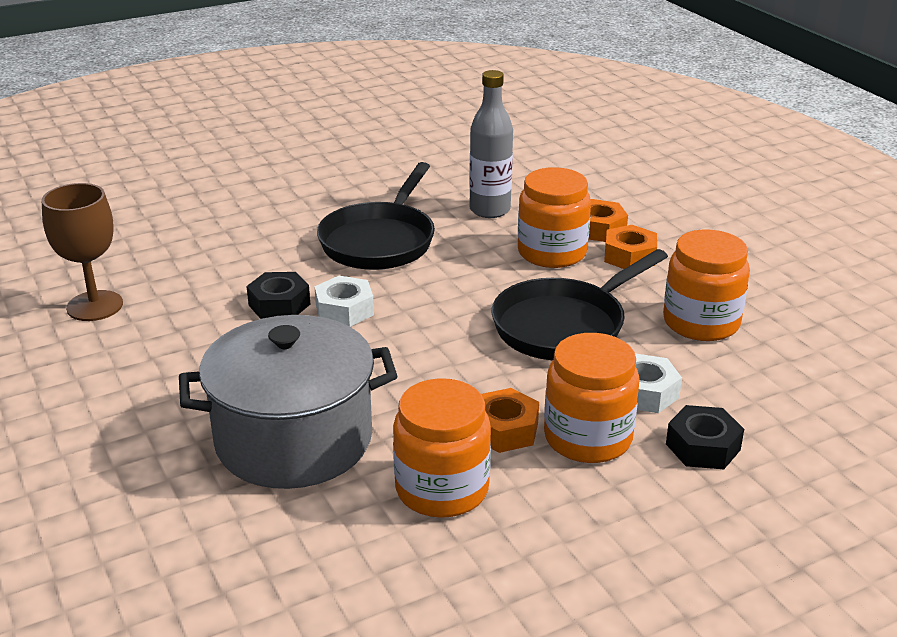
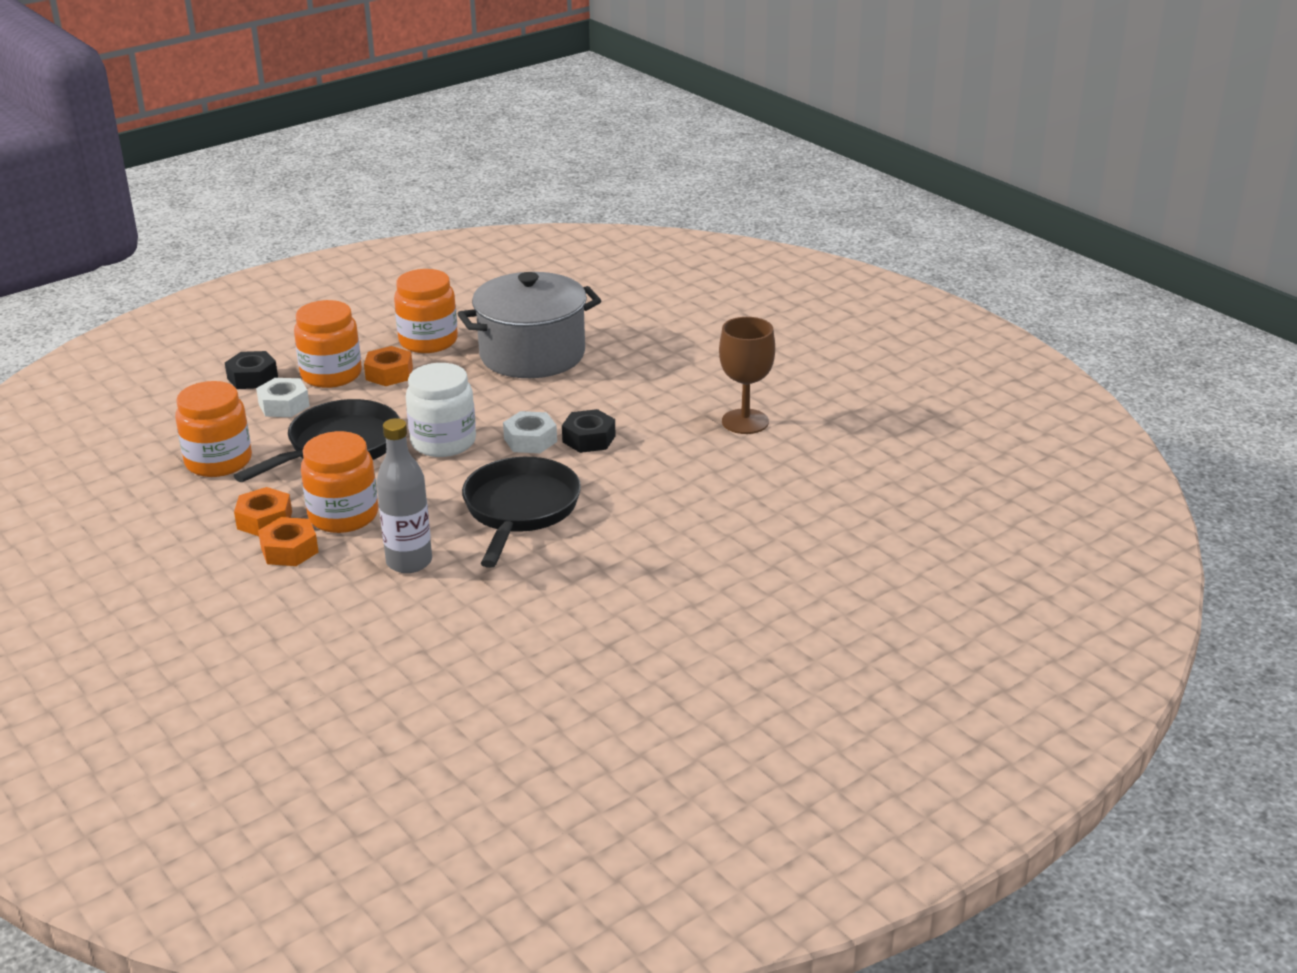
camera: 170 degrees right, 0 degrees up
(443, 318) = (443, 442): none -> white jar

